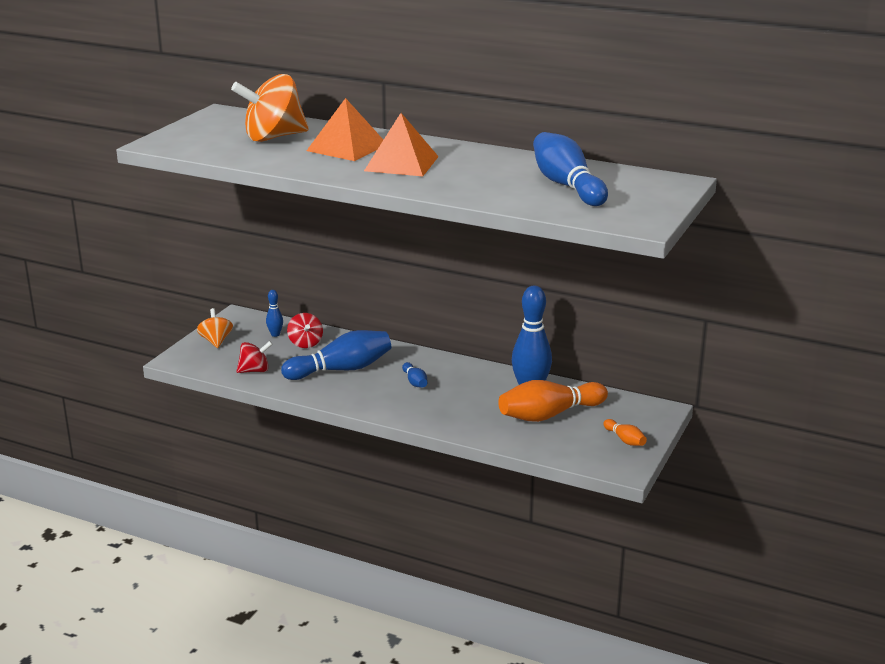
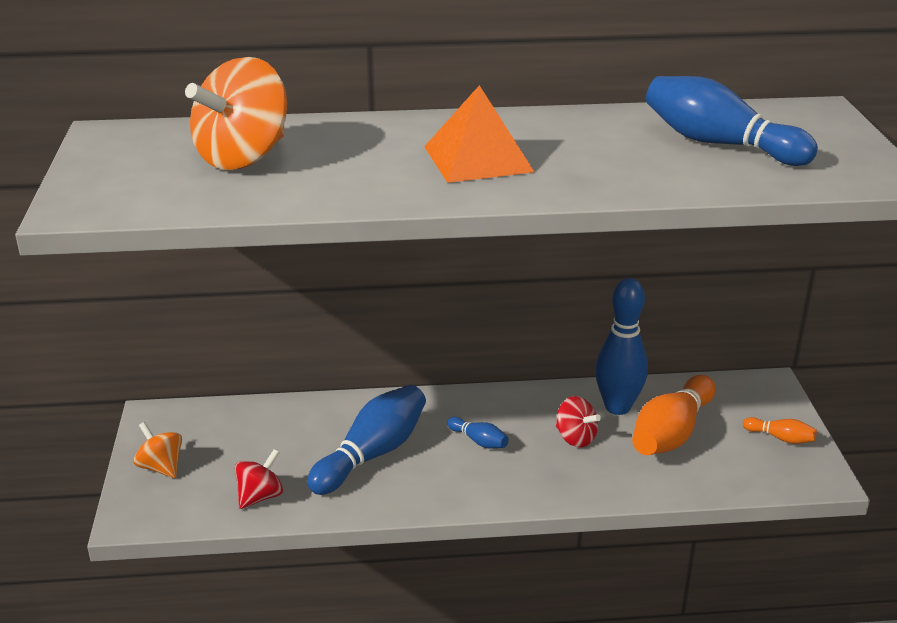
camera: 30 degrees left, 5 degrees up
(275, 334) = (234, 429): blue bowling pin -> none
(305, 343) = (287, 429): red spinning top -> red spinning top (575, 438)
(347, 147) = (370, 150): orange pyramid -> none

